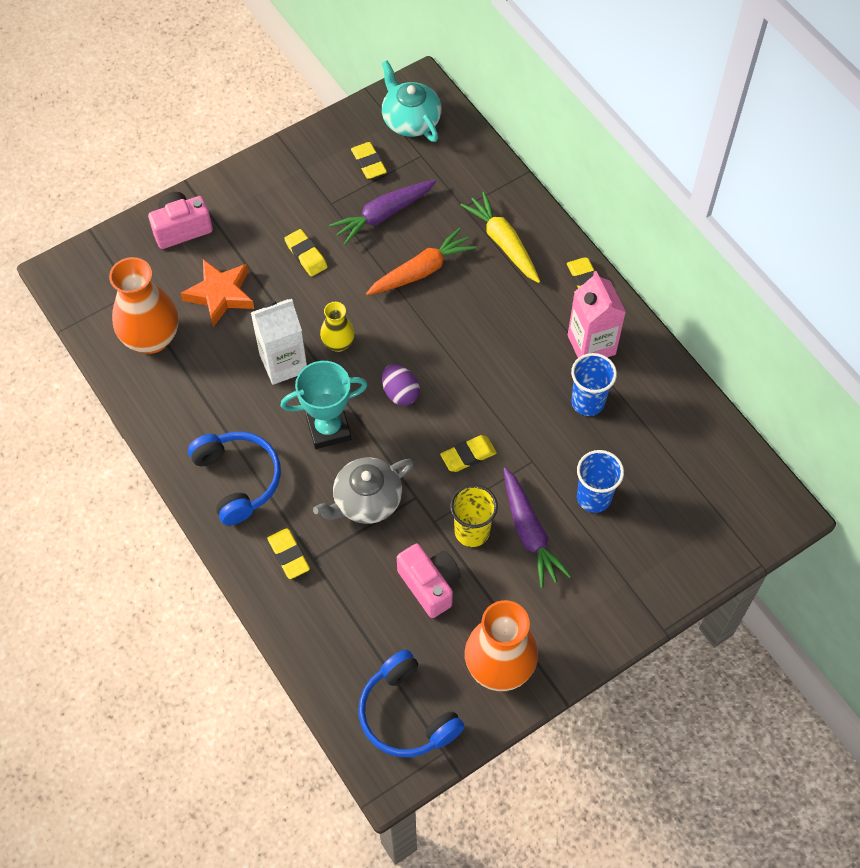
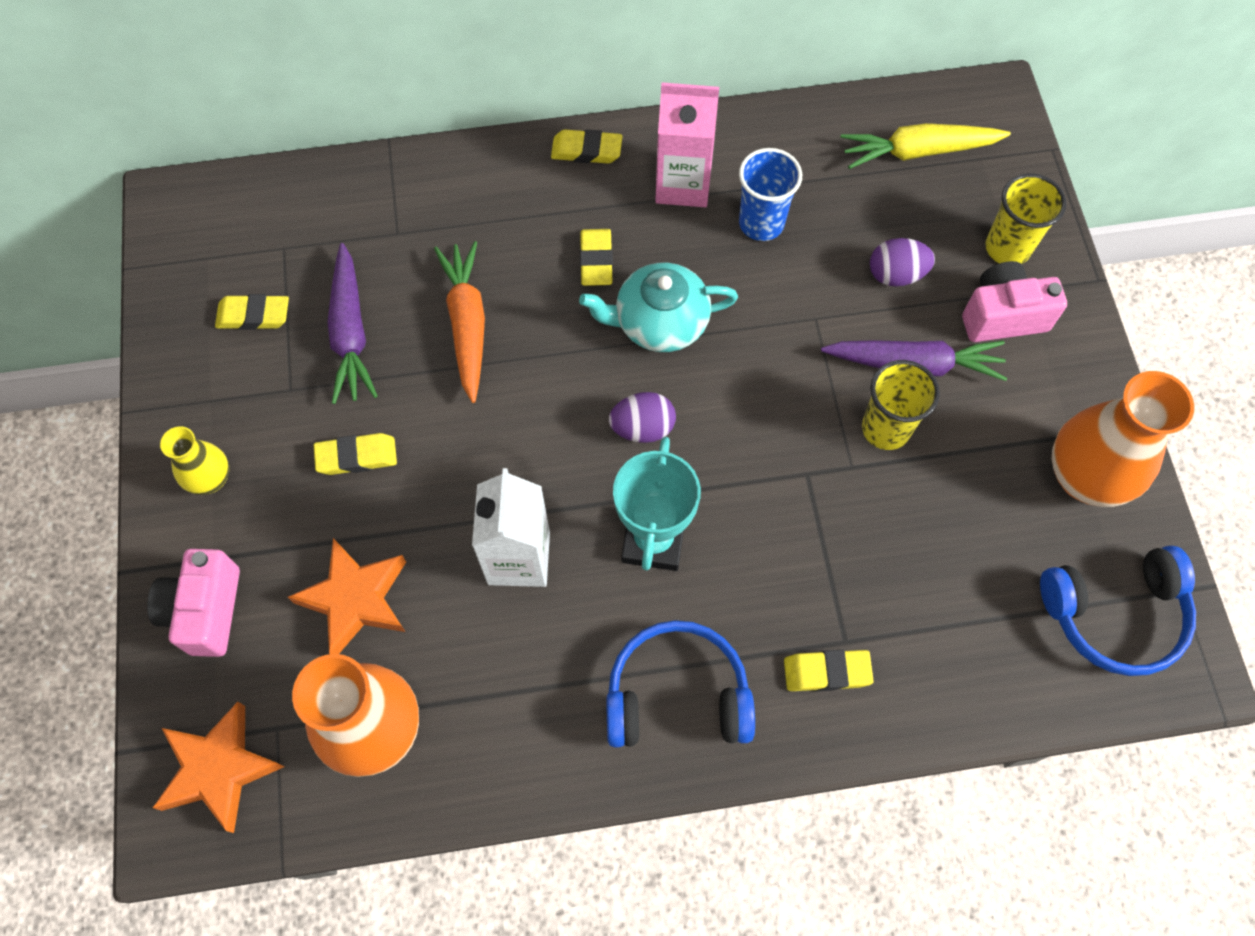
camera: 65 degrees left, 5 degrees up
(100, 277) = (219, 769): none -> orange star
(338, 343) = (524, 473): yellow vase -> yellow vase (211, 479)
(366, 500) = (785, 537): grey teapot -> none
(410, 120) = (217, 236): turquoise teapot -> turquoise teapot (659, 322)
(430, 585) = (942, 510): pink camera -> pink camera (1002, 316)
(468, 455) = (774, 387): yellow eraser -> yellow eraser (596, 260)
(503, 243) = (480, 213): yellow carrot -> yellow carrot (919, 152)
(594, 497) = (896, 274): blue cup -> purple egg
(656, 561) = (1007, 248): none -> yellow cup

